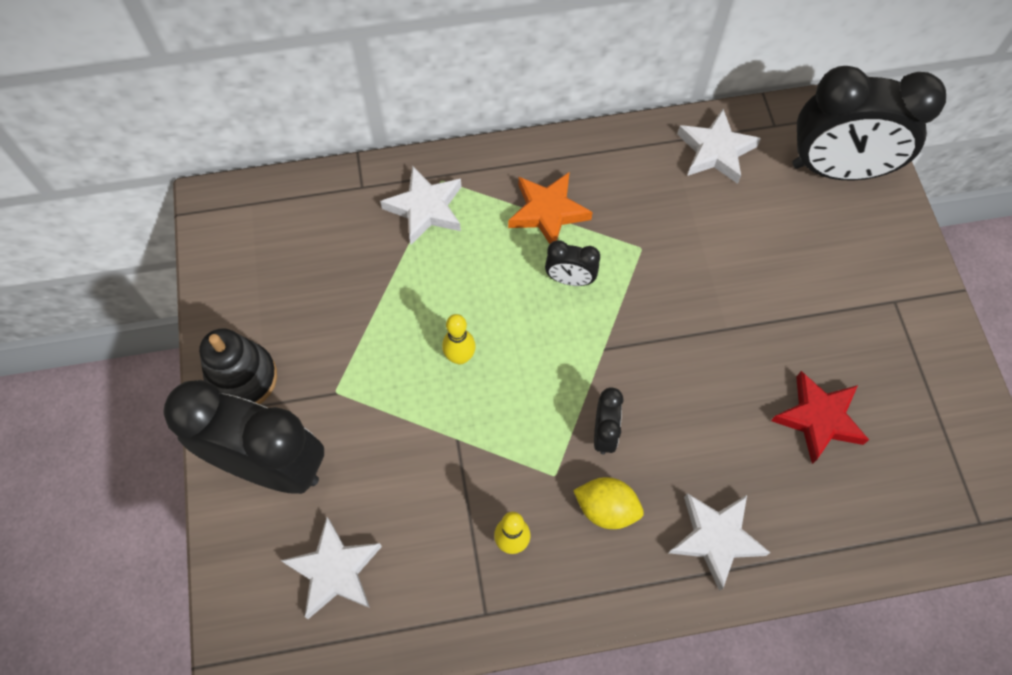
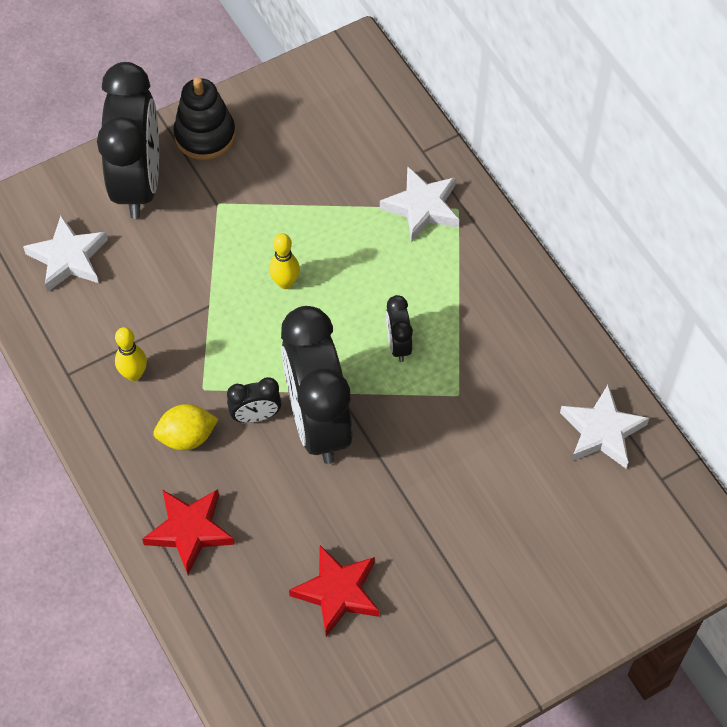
camera: 70 degrees right, 5 degrees down
(548, 212) = (462, 305): orange star -> none
(606, 508) = (187, 437): yellow lemon -> yellow lemon turned 75 degrees clockwise
(716, 538) = (190, 531): white star -> red star
(837, 170) = (633, 551): black clock -> black clock (318, 422)

